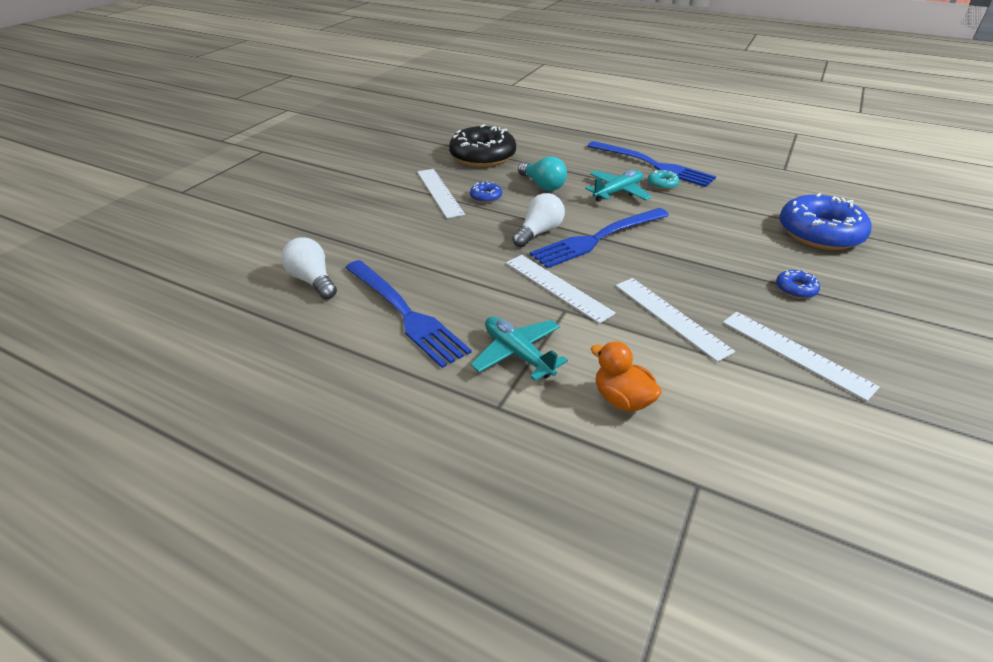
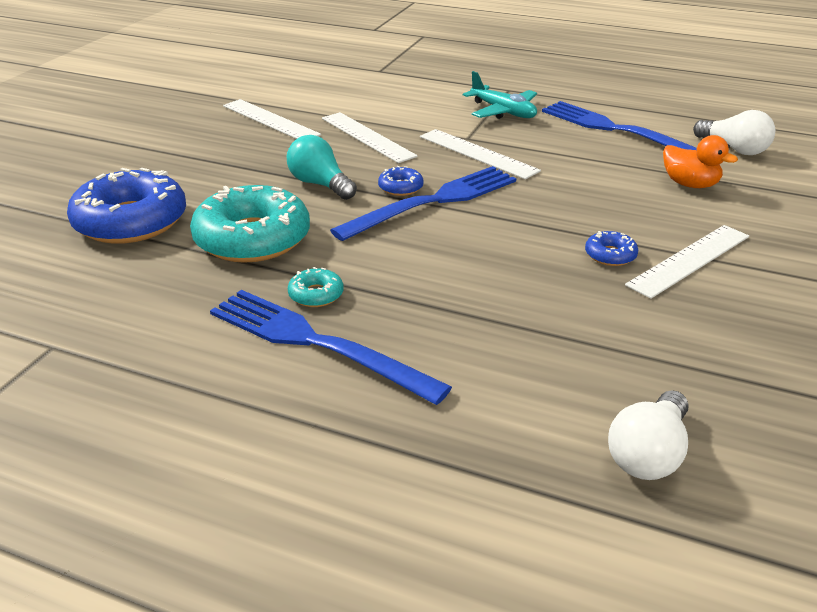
camera: 175 degrees right, 5 degrees down
(439, 192) = (689, 260): white ruler -> white ruler turned 75 degrees clockwise
(482, 156) = (671, 351): black donut -> none
(539, 232) = (511, 206): white light bulb -> white light bulb (648, 454)
(542, 185) = (526, 282): turquoise light bulb -> turquoise light bulb (320, 184)
(617, 192) = (398, 274): turquoise plane -> none
(622, 399) = (420, 95): orange duck -> orange duck (690, 184)
(720, 217) = (252, 239): none -> turquoise donut
(795, 289) = (226, 161): blue donut -> blue donut (400, 187)

